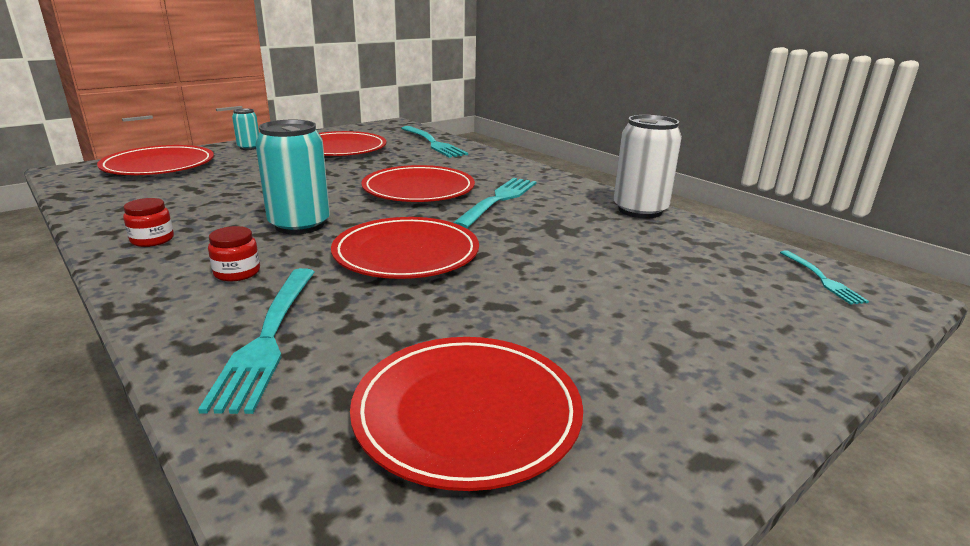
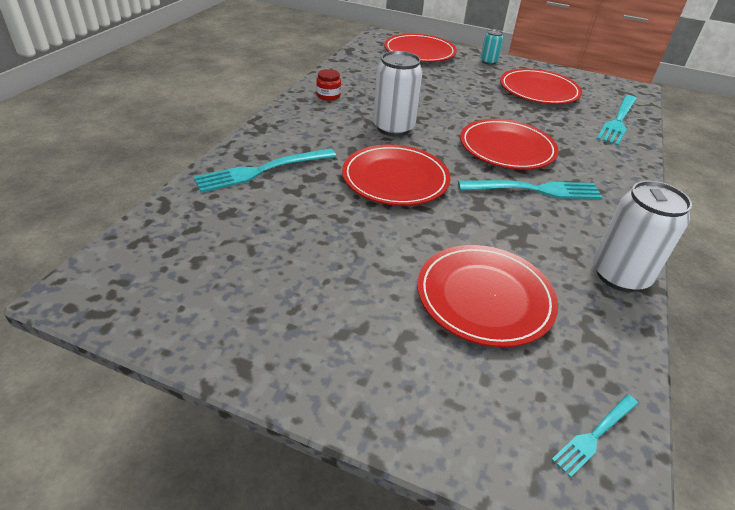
camera: 60 degrees right, 15 degrees up
(237, 272) = (317, 134): red jar -> none
(299, 225) = (393, 128): turquoise can -> white can
(467, 413) = (236, 257): red plate -> red plate (484, 298)

